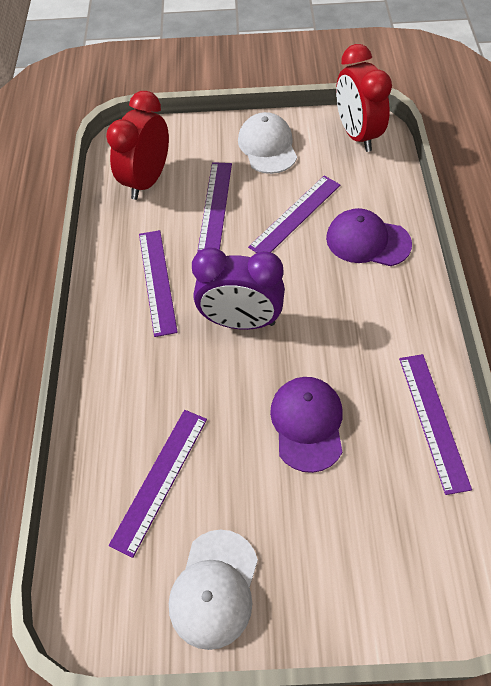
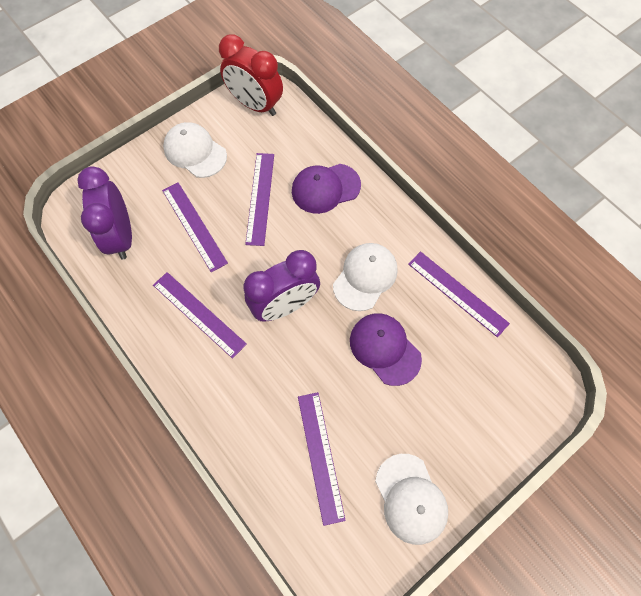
camera: 40 degrees left, 10 degrees up
(147, 181) = (121, 236): red clock -> purple clock
(342, 344) = (365, 277): none -> white cap

